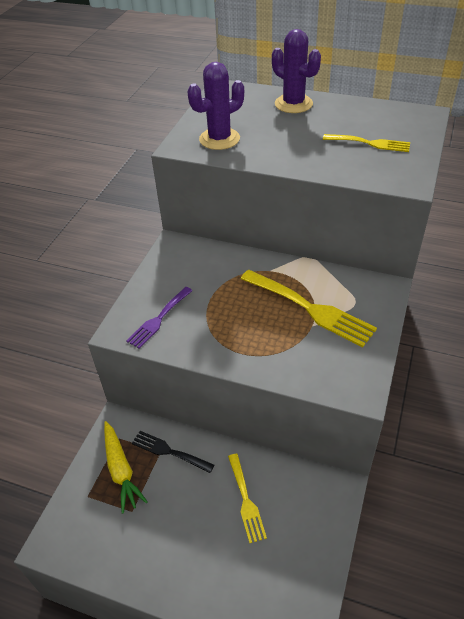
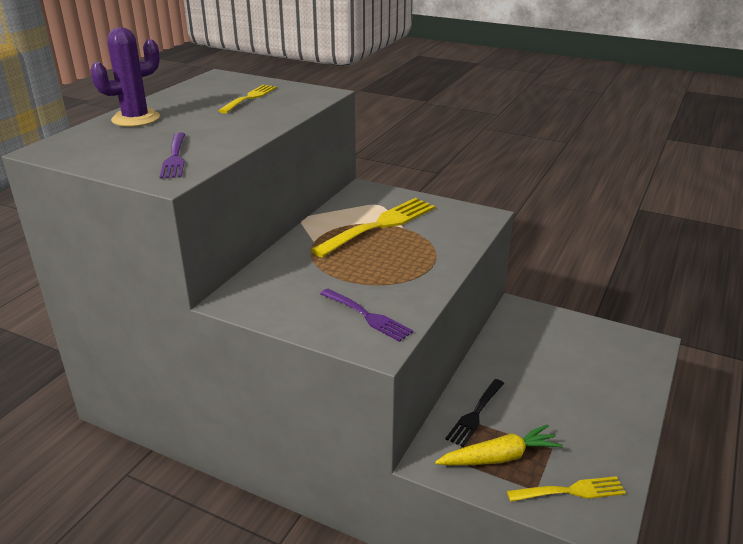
camera: 85 degrees left, 15 degrees down
(219, 139) = (175, 158): purple cactus -> purple fork
(246, 500) = (533, 362): yellow fork -> yellow fork (571, 491)

